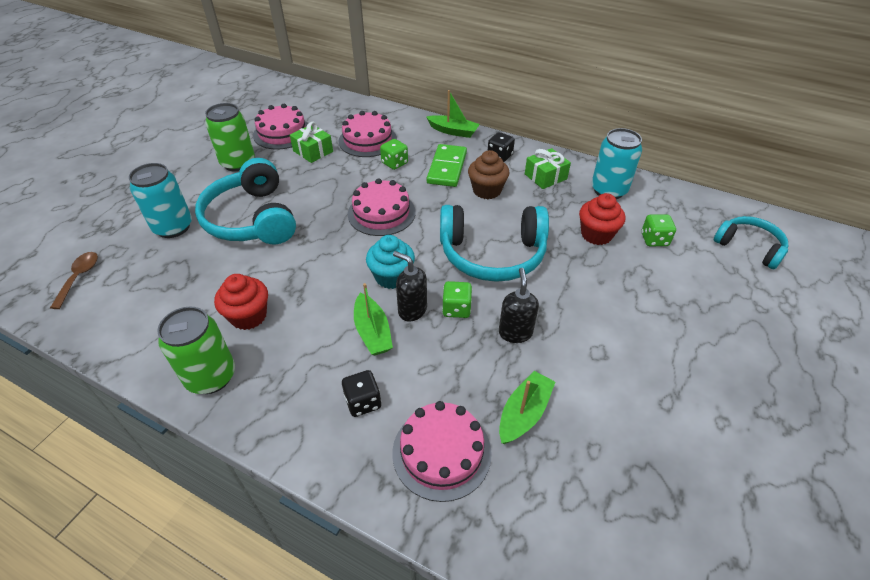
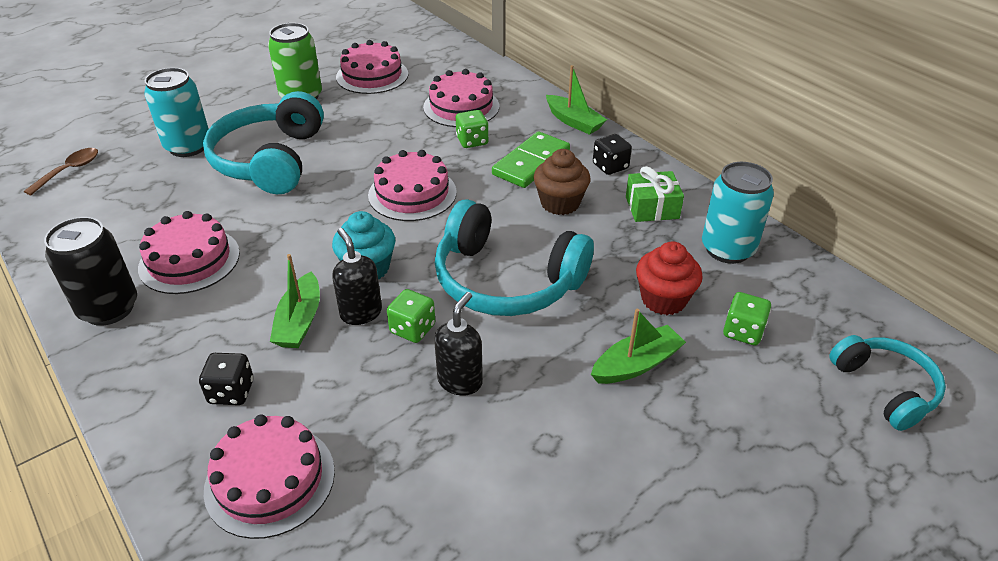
camera: 25 degrees right, 5 degrees down
(211, 376) = (109, 308): green can -> black can
(248, 316) = (189, 260): red cupcake -> pink cake
(313, 151) = (390, 104): green gift -> none
(524, 413) = (396, 477): green boat -> green boat (636, 364)

